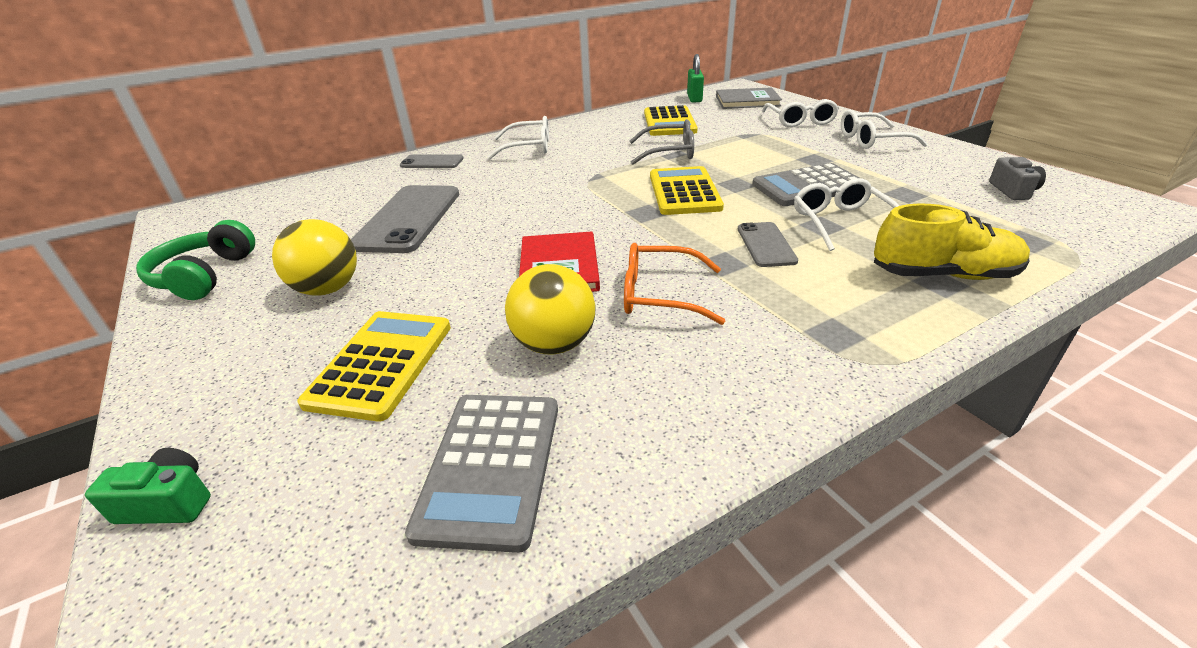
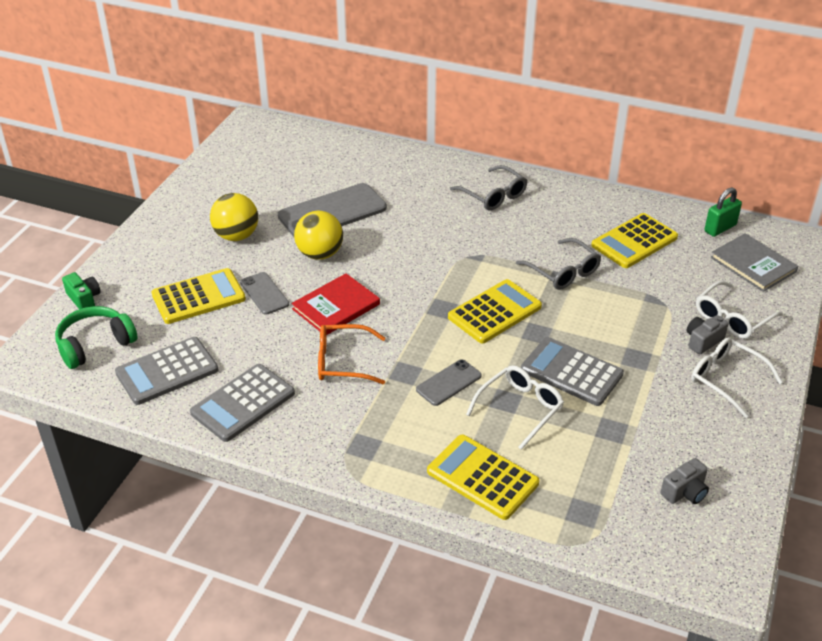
camera: 50 degrees right, 5 degrees up
(205, 276) = (208, 185): green headphones -> green headphones (95, 345)
(432, 162) = (418, 167): grey phone -> grey phone (264, 293)
(528, 147) = (493, 195): white glasses -> grey glasses
(554, 344) = (262, 345): yellow ball -> yellow ball (320, 254)
(654, 408) = (243, 403): none -> grey calculator
(661, 295) = (343, 362): orange glasses -> orange glasses turned 60 degrees counterclockwise
(817, 134) = (703, 341): none -> grey camera
(943, 275) = (482, 477): yellow shoe -> yellow calculator

